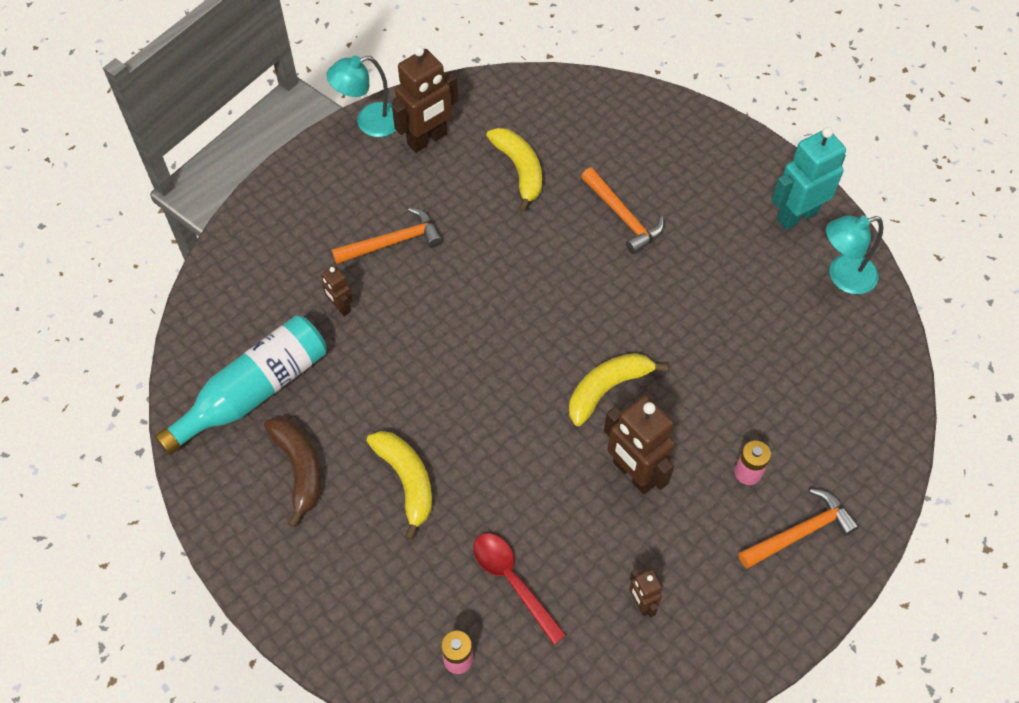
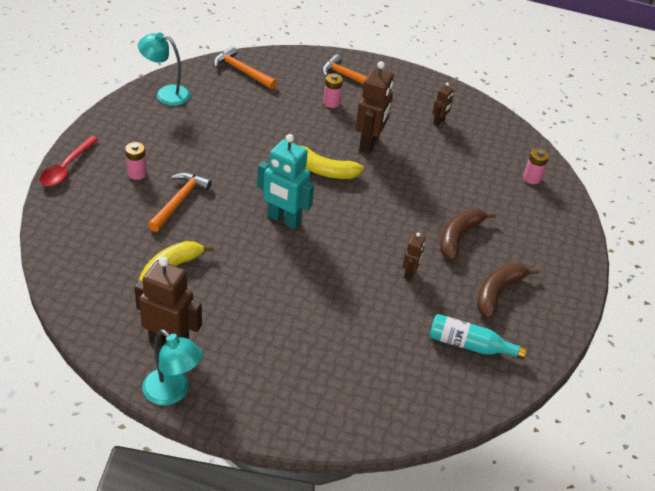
camera: 125 degrees left, 15 degrees down
(254, 392) = (469, 345): turquoise bottle -> turquoise bottle, size x0.62
(340, 307) = (366, 327): brown robot -> brown robot (409, 273)
(393, 242) = (287, 321): orange hammer -> orange hammer (242, 71)
(407, 481) = (458, 237): yellow banana -> brown banana
(513, 581) = (473, 171): red spoon -> red spoon (67, 167)
(691, 194) = (137, 173): none -> pink battery
(797, 215) = (126, 121): turquoise robot -> turquoise robot (283, 219)
(843, 277) = (166, 94): turquoise lamp -> turquoise lamp turned 150 degrees clockwise

